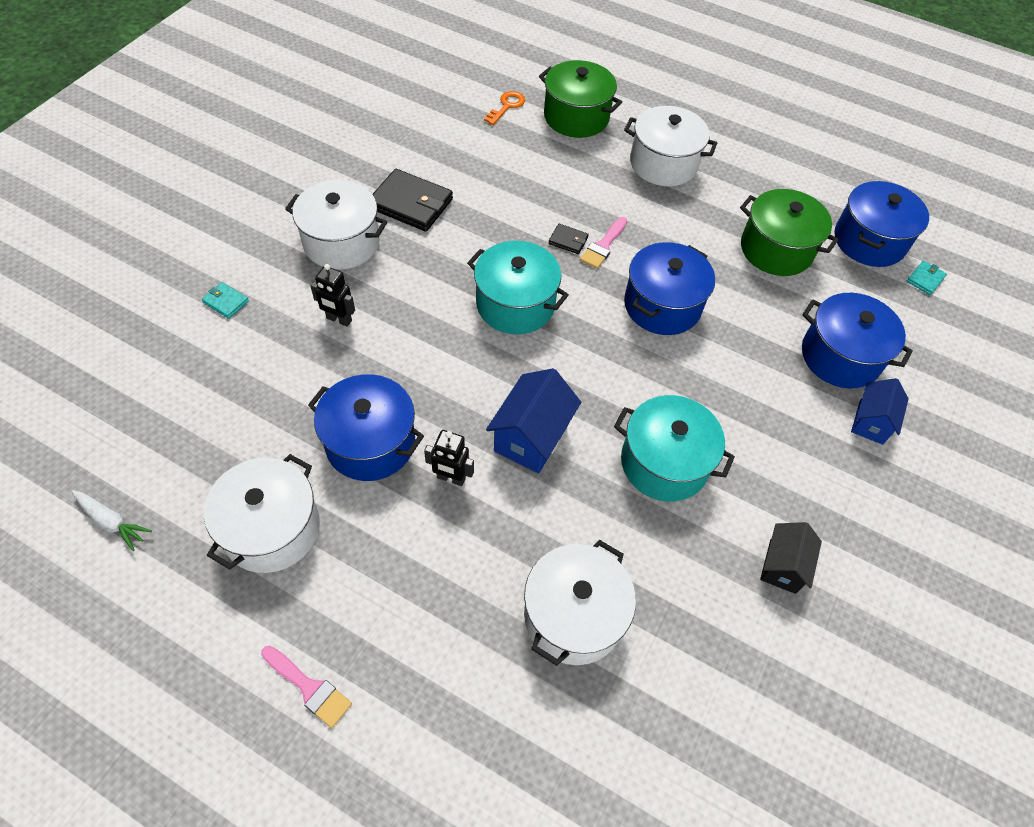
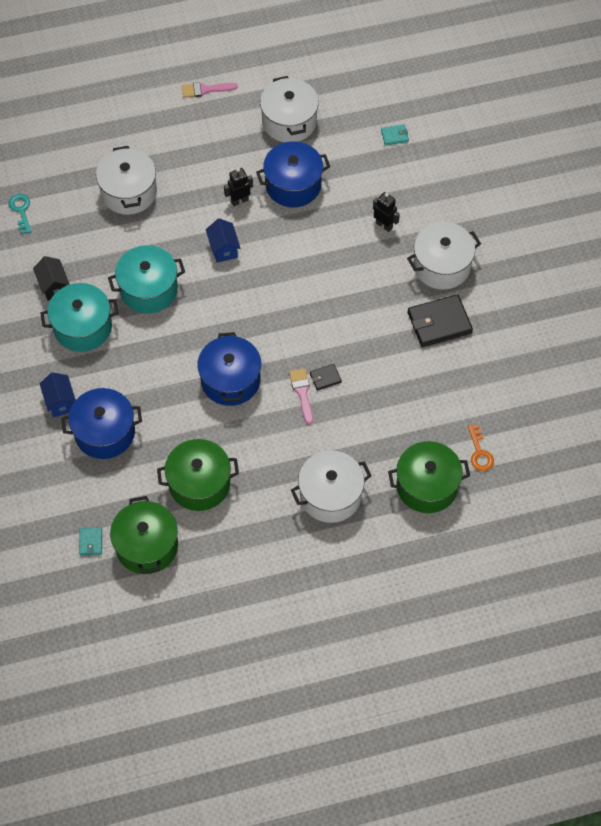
camera: 140 degrees right, 5 degrees up
(111, 521) = (355, 73): white carrot -> none
(226, 302) = (449, 186): turquoise wallet -> turquoise wallet (394, 136)
(339, 319) = (384, 225): black robot -> black robot turned 60 degrees clockwise
(515, 304) = (308, 311): turquoise pot -> turquoise pot (83, 327)
(531, 437) = (223, 248): blue house -> blue house, size x0.66
(750, 726) = (21, 210): none -> turquoise key
(869, 241) = (147, 546): blue pot -> green pot

